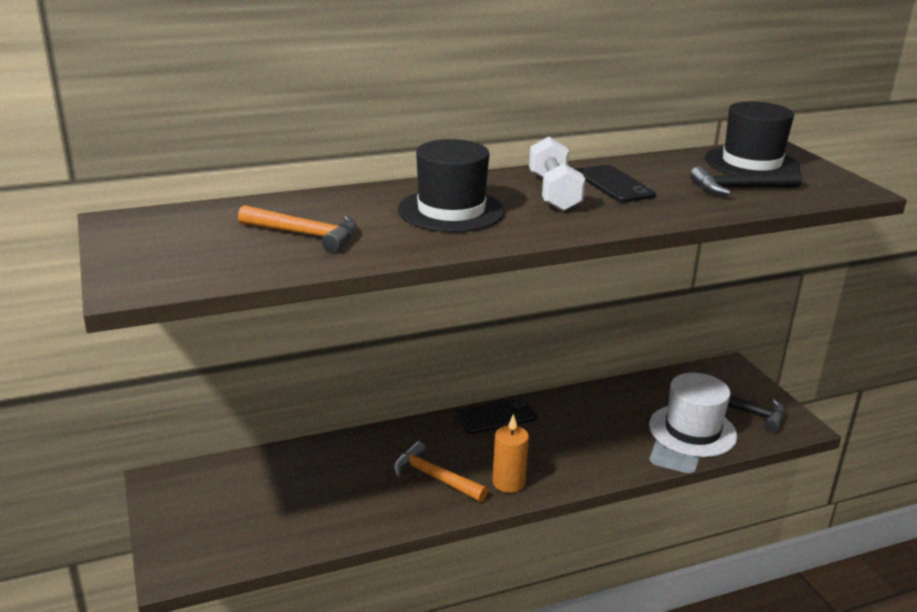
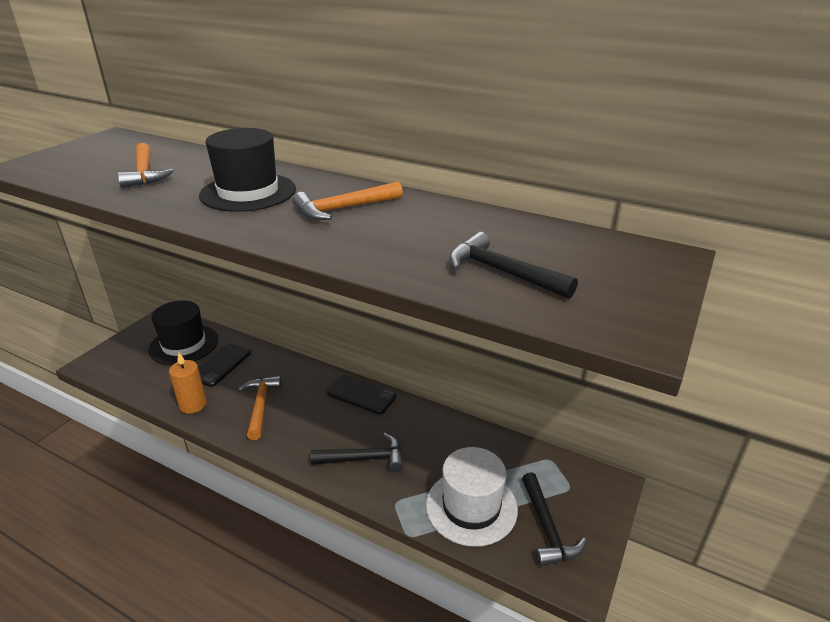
camera: 50 degrees right, 5 degrees up
(508, 482) = (287, 441): orange candle -> orange candle (193, 405)
(554, 193) = (343, 209): white dumbbell -> orange hammer
(583, 453) = (364, 458): none -> black hammer
(614, 184) = (405, 222): black phone -> black phone (221, 365)
(751, 163) = (593, 257): black hat -> black hat (184, 344)

